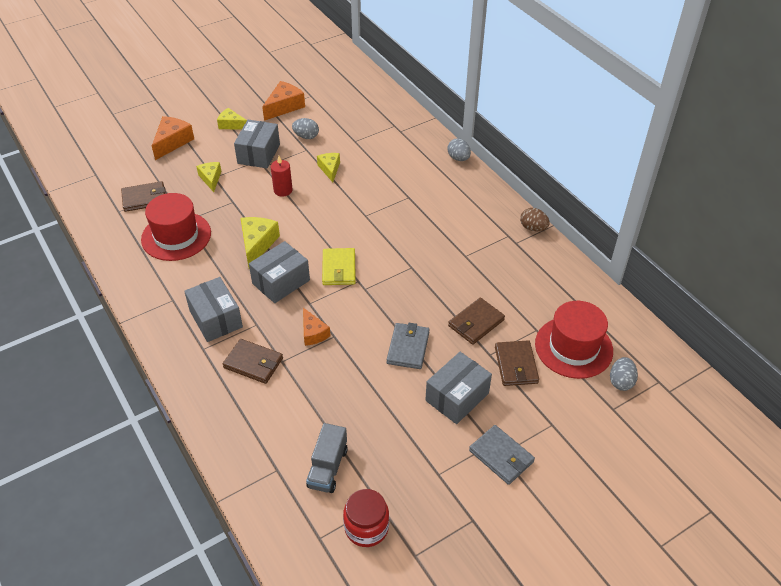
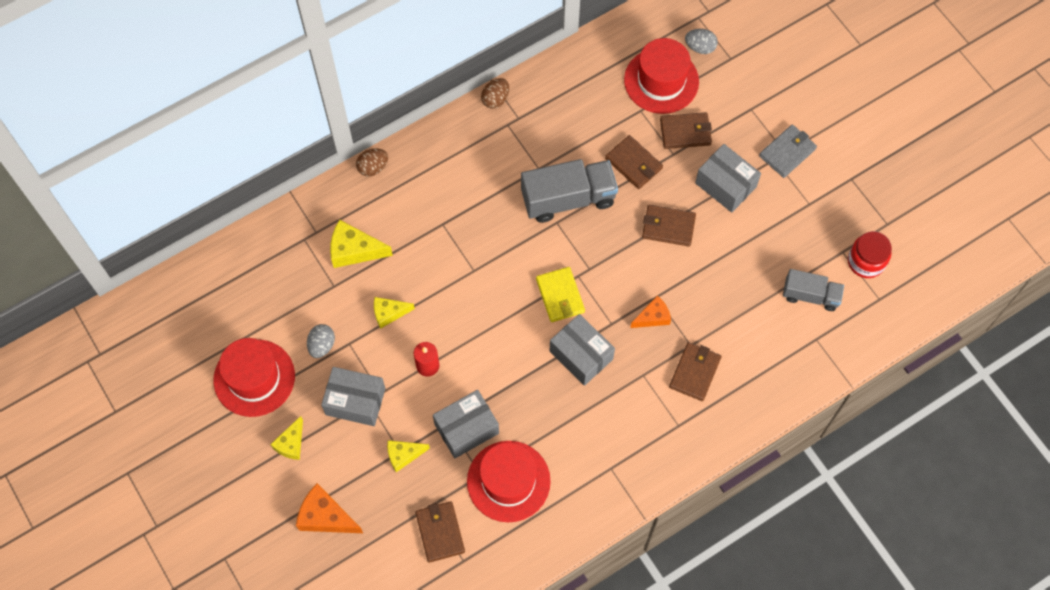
camera: 90 degrees left, 20 degrees up
(216, 319) = (637, 417): grey box -> grey box (466, 429)
(257, 244) = (522, 386): yellow cheese -> yellow cheese (354, 250)
(284, 106) = (254, 378): orange cheese -> red hat
(339, 269) = (560, 296): yellow wallet -> yellow wallet turned 75 degrees clockwise
(408, 347) = (668, 227): grey wallet -> brown wallet
(435, 275) = (568, 199): none -> grey truck
(458, 158) = (373, 167): grey egg -> brown egg

